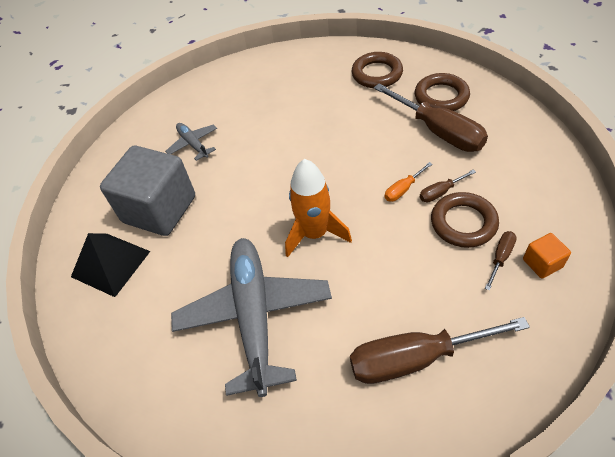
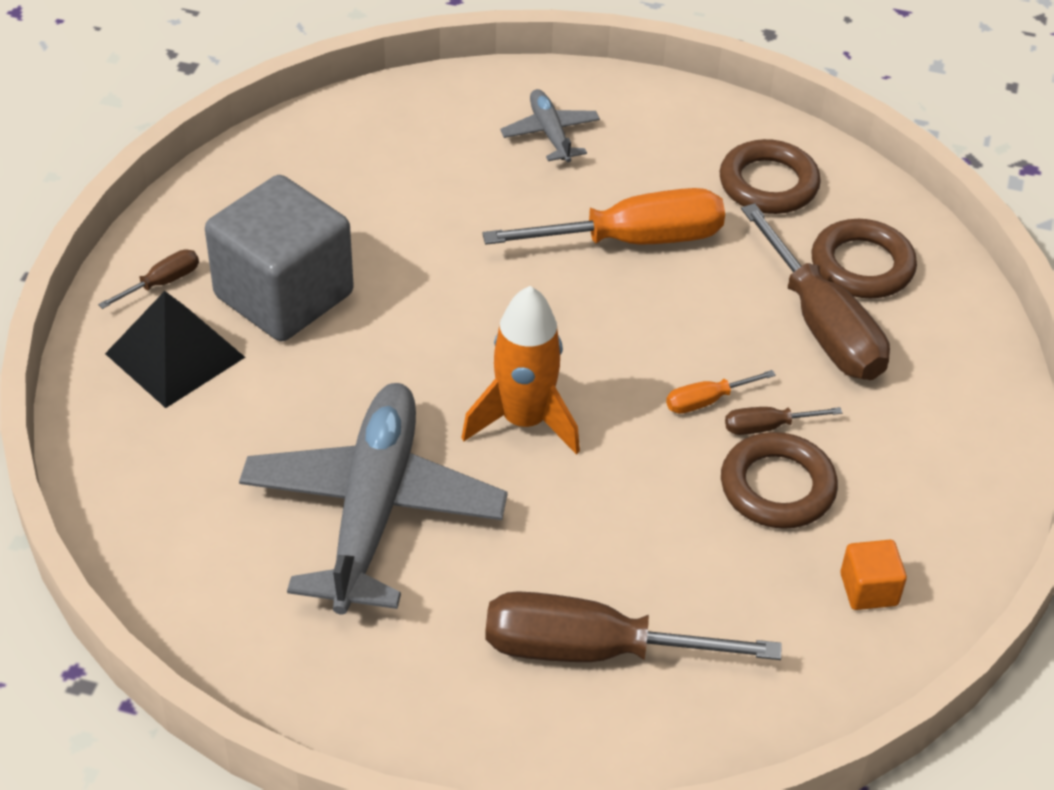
camera: 10 degrees right, 5 degrees down
(193, 144) = (382, 203): grey plane -> grey plane (550, 133)
(326, 121) = (632, 240): none -> orange screwdriver
(500, 258) = (806, 559): brown screwdriver -> brown screwdriver (162, 283)

